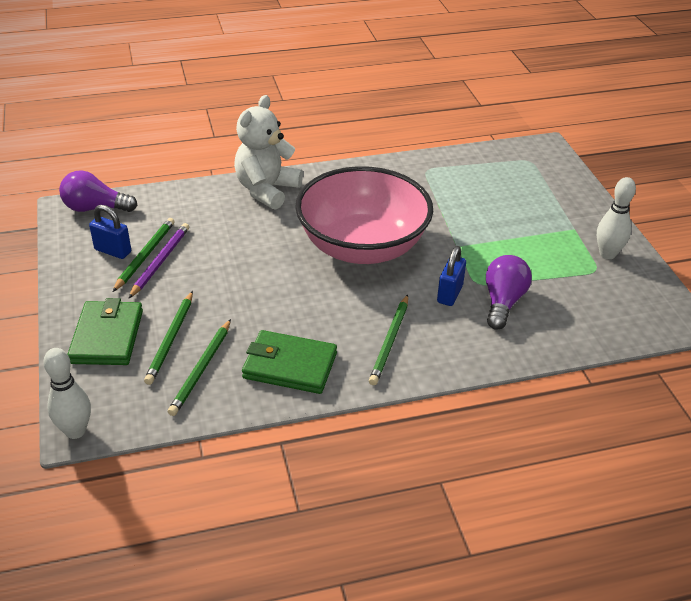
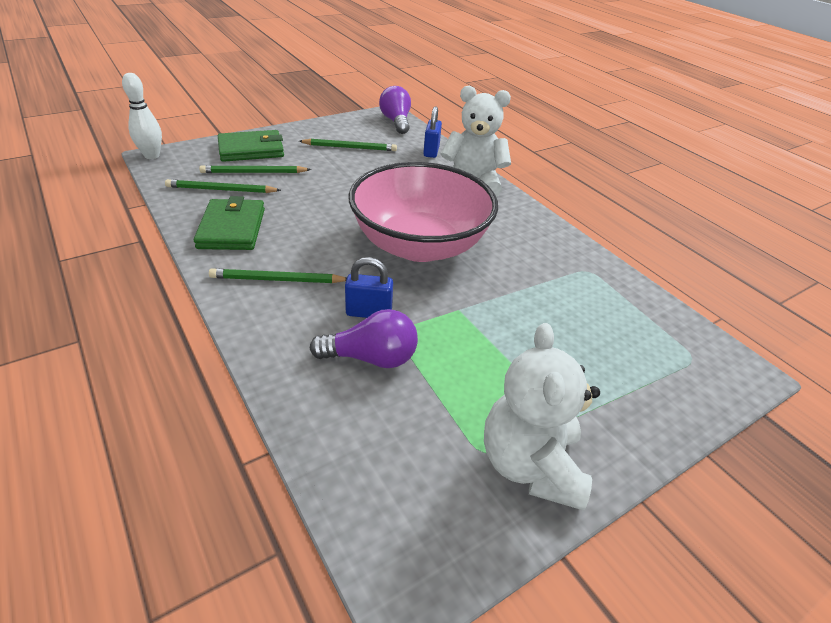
camera: 70 degrees right, 0 degrees up
(113, 251) = (349, 136): blue padlock -> blue padlock (431, 151)
(160, 261) = (345, 154): purple pencil -> none
(607, 254) = (530, 464): white bowling pin -> white teddy bear

